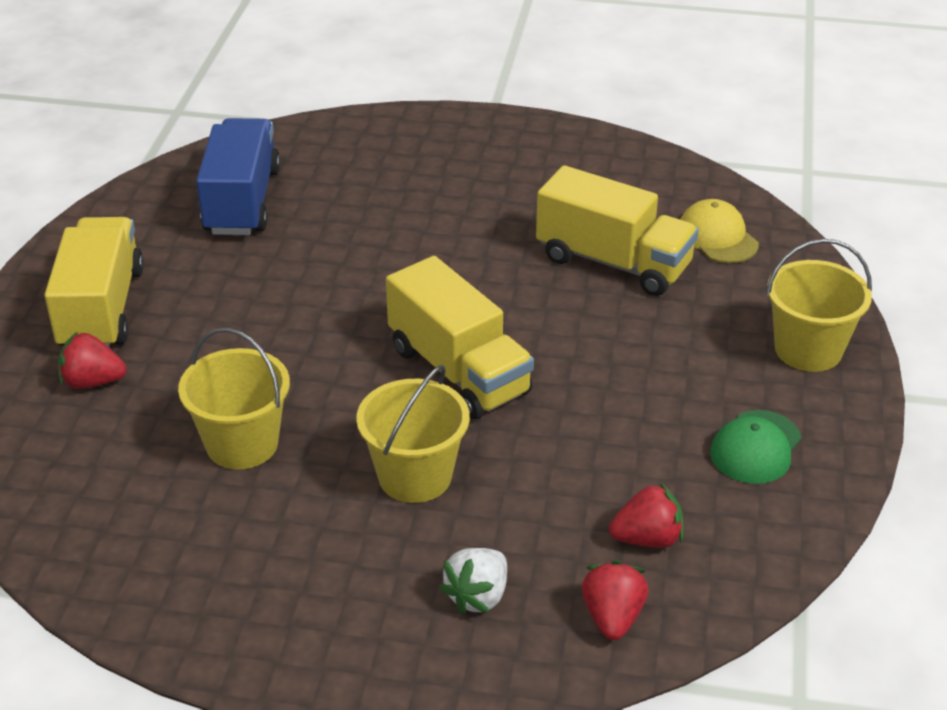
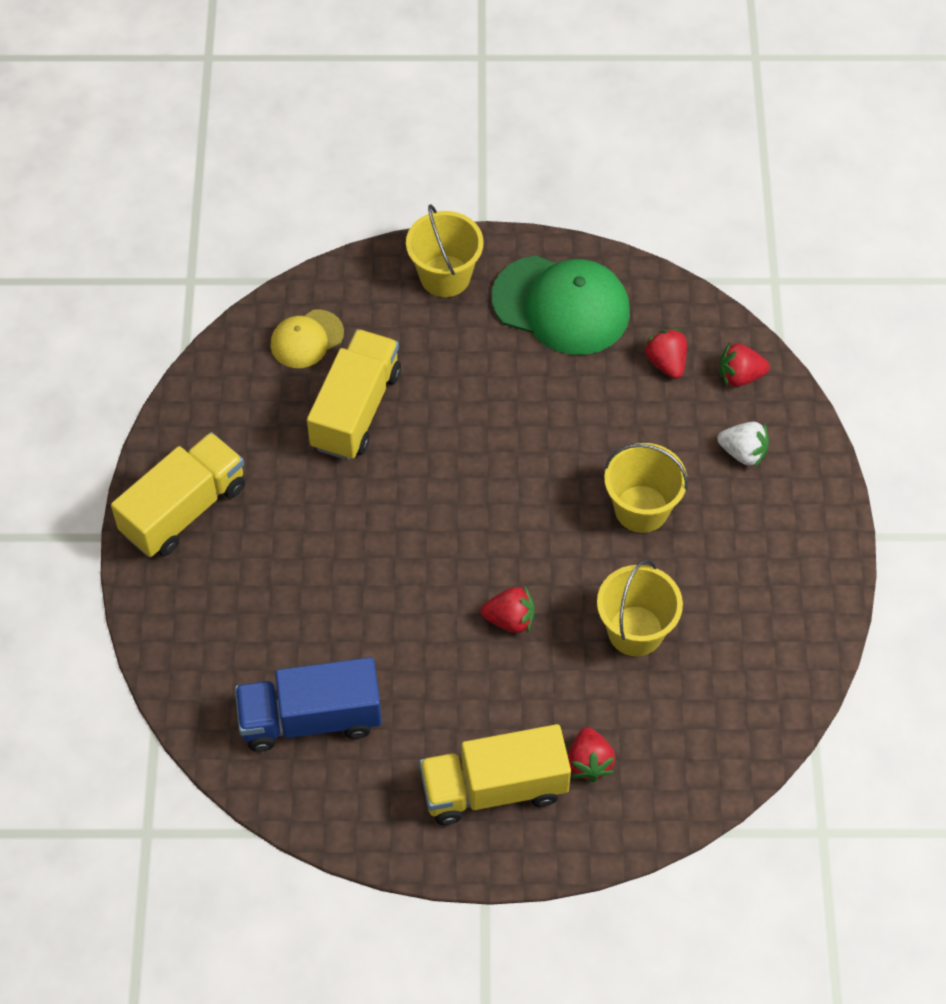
camera: 100 degrees left, 20 degrees up
(299, 345) = (510, 619): none -> red strawberry
(459, 371) = (518, 500): yellow truck -> yellow truck (184, 509)
(755, 447) = (561, 305): green cap -> green cap, size x1.85

